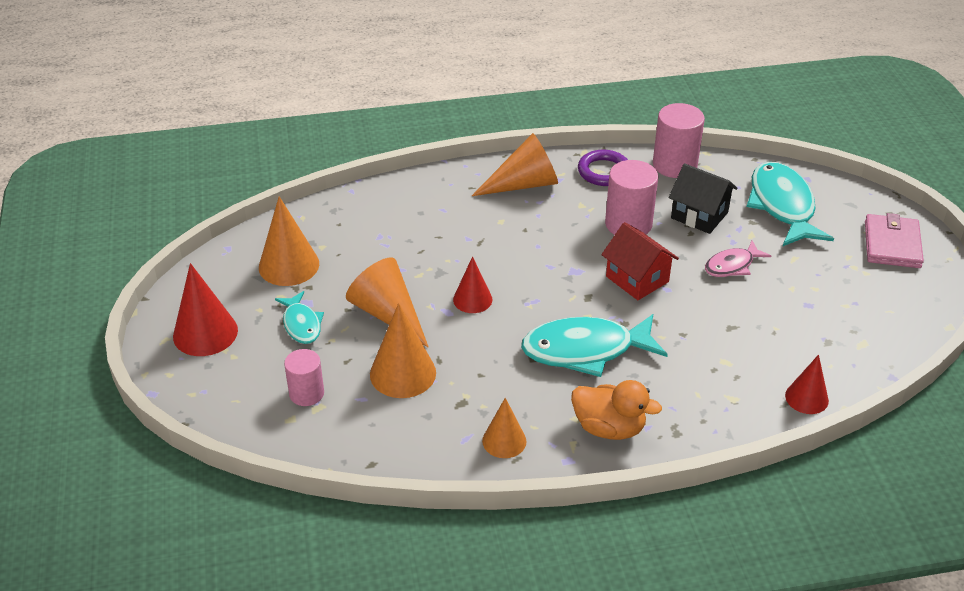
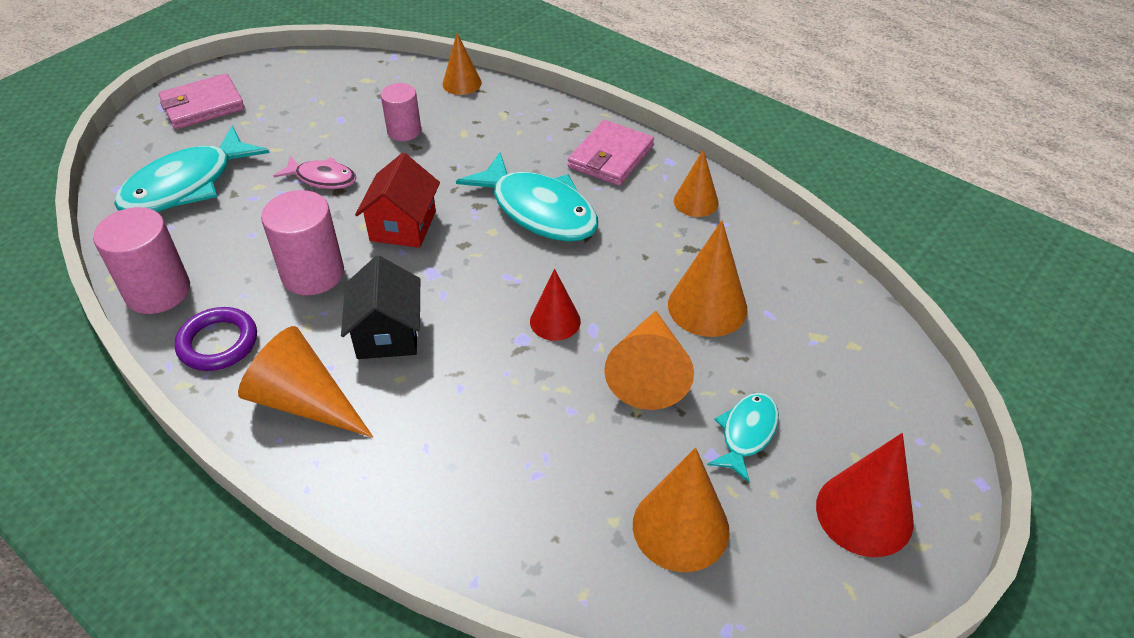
camera: 130 degrees left, 5 degrees up
(306, 393) = (815, 356): pink cylinder -> pink cylinder (404, 131)
(609, 428) = (611, 157): orange duck -> pink wallet
(699, 215) = (251, 231): black house -> black house (387, 334)
(806, 398) = (462, 83): red cone -> orange cone

